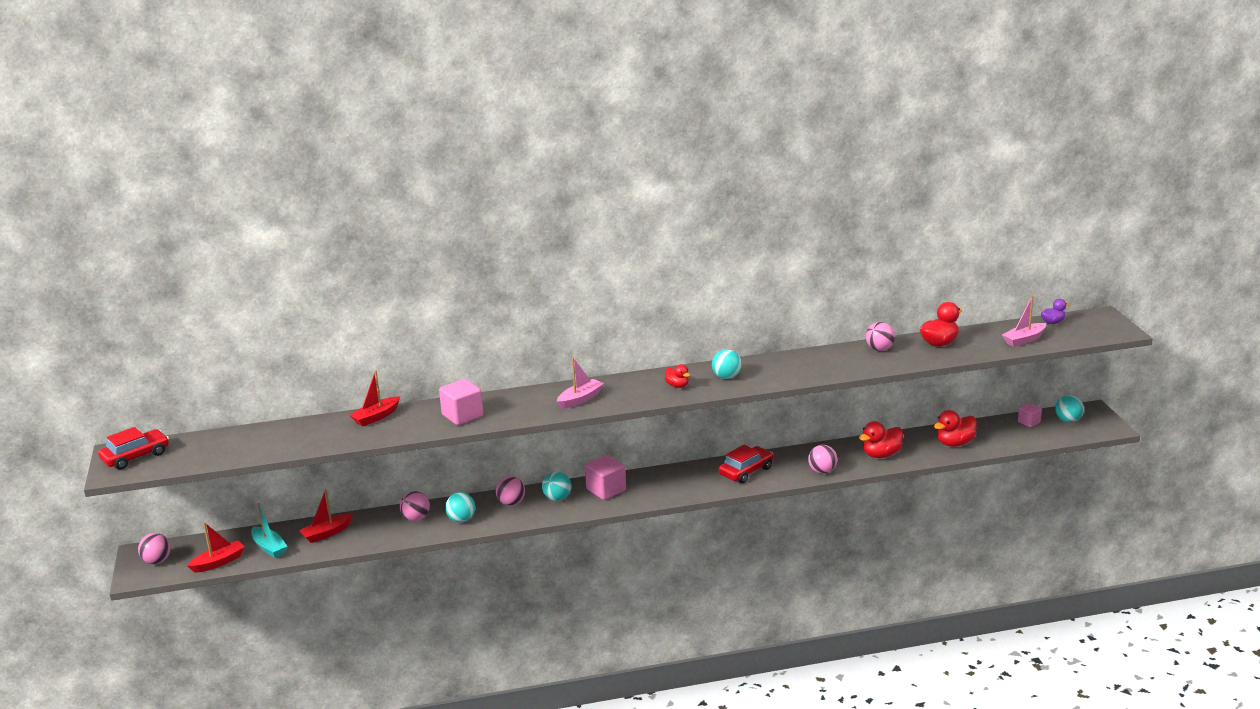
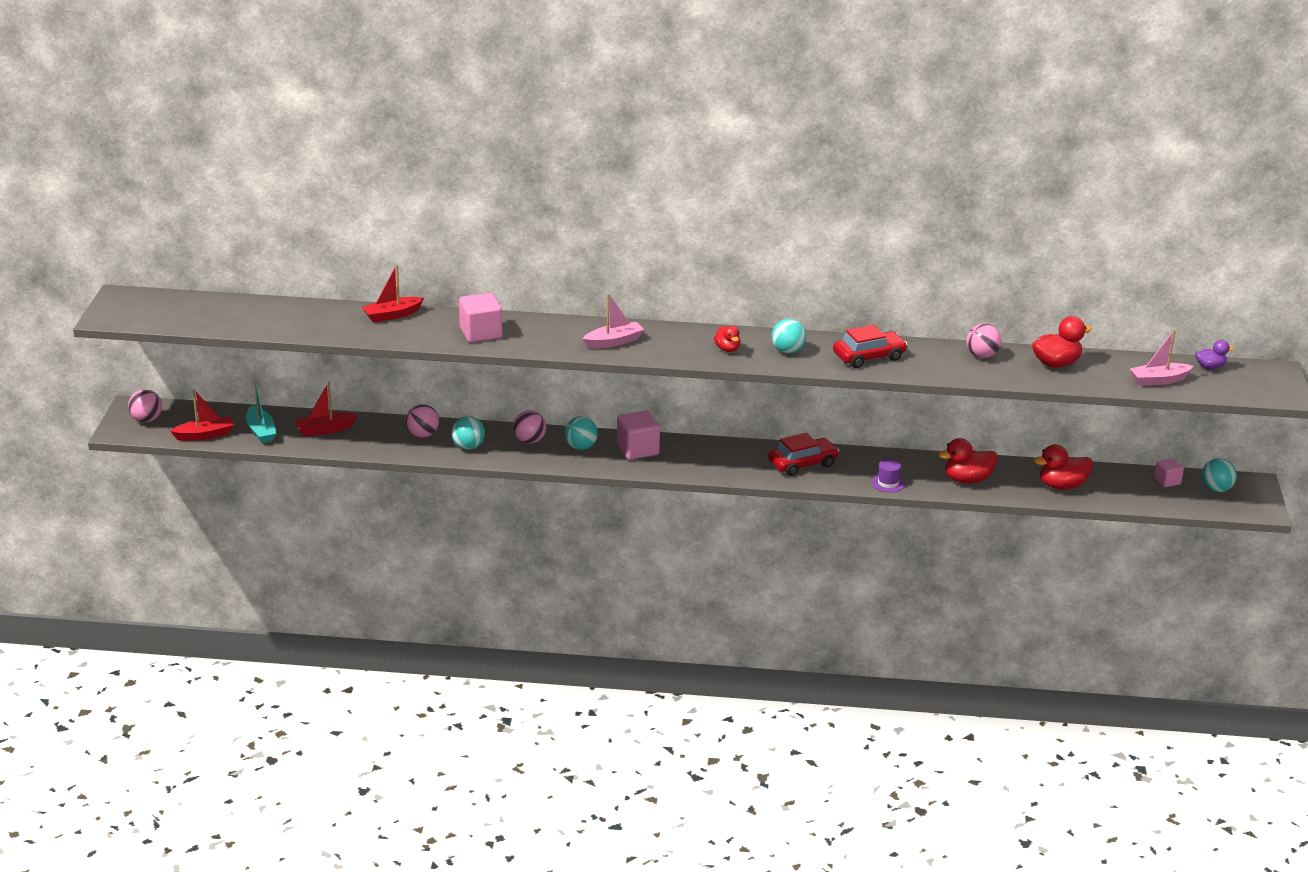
camera: 15 degrees right, 5 degrees up
(135, 456) = (136, 305): red car -> red car (869, 357)
(822, 471) = (888, 483): pink ball -> purple hat

